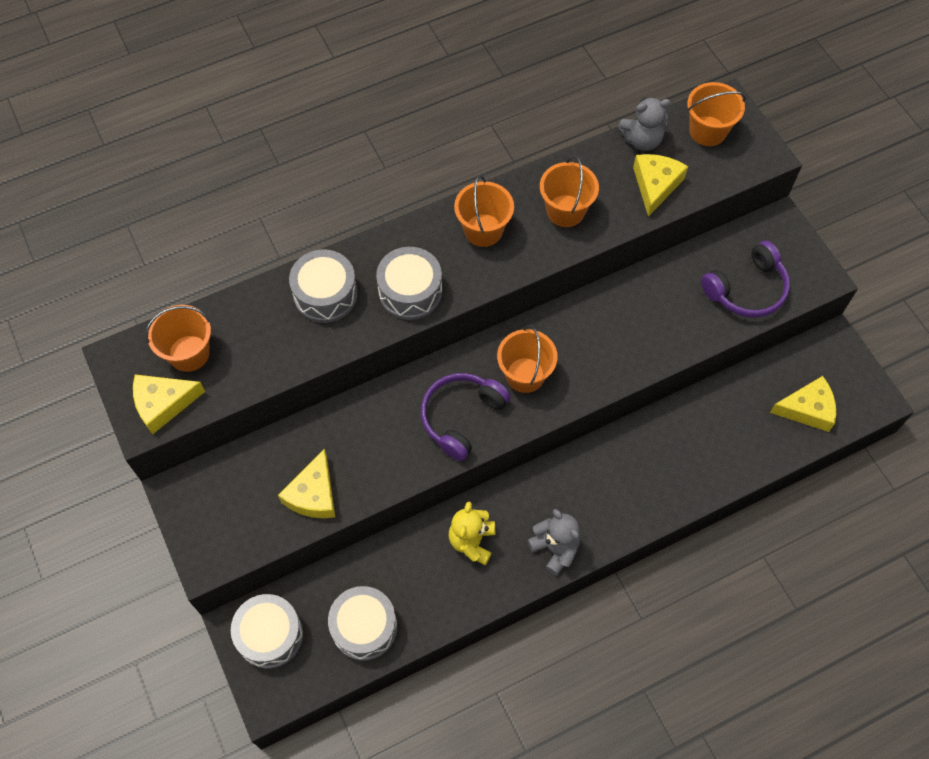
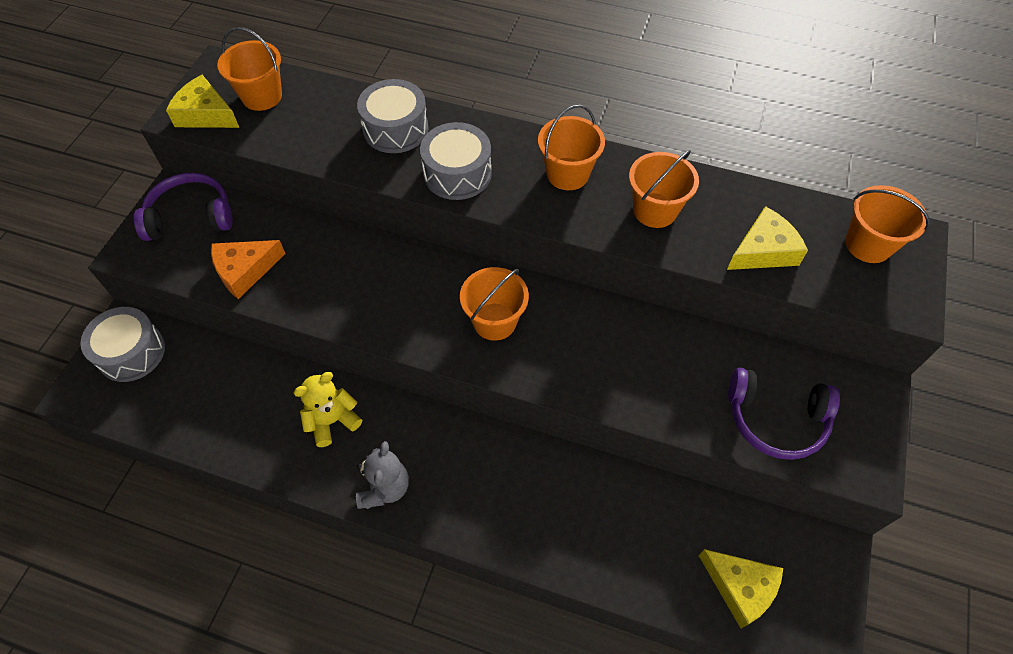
camera: 45 degrees right, 5 degrees down
(313, 494) = (245, 270): yellow cheese -> orange cheese
(364, 627) = (189, 407): grey drum -> none
(461, 417) = (409, 309): purple headphones -> purple headphones (190, 216)
(642, 140) = (791, 207): grey teddy bear -> none

